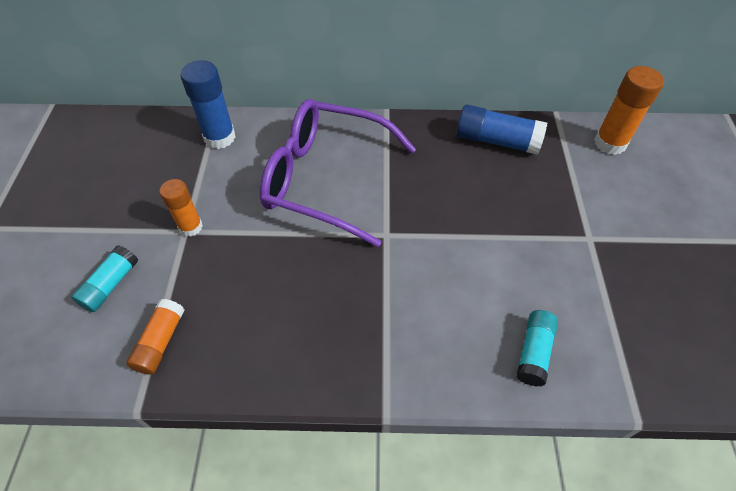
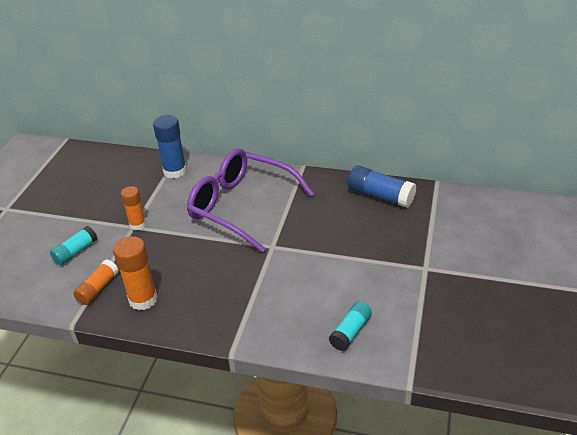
camera: 15 degrees right, 15 degrees down
(610, 143) = (471, 207): orange glue stick -> orange glue stick (143, 299)

